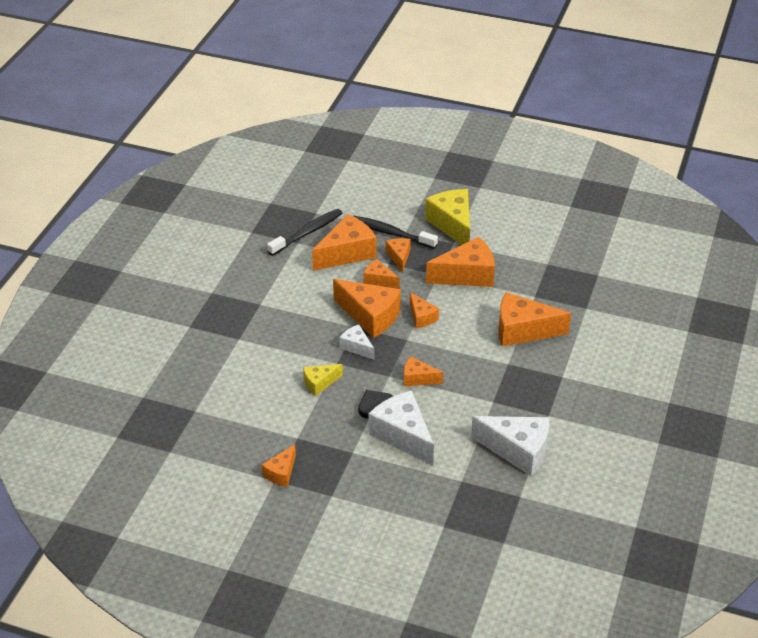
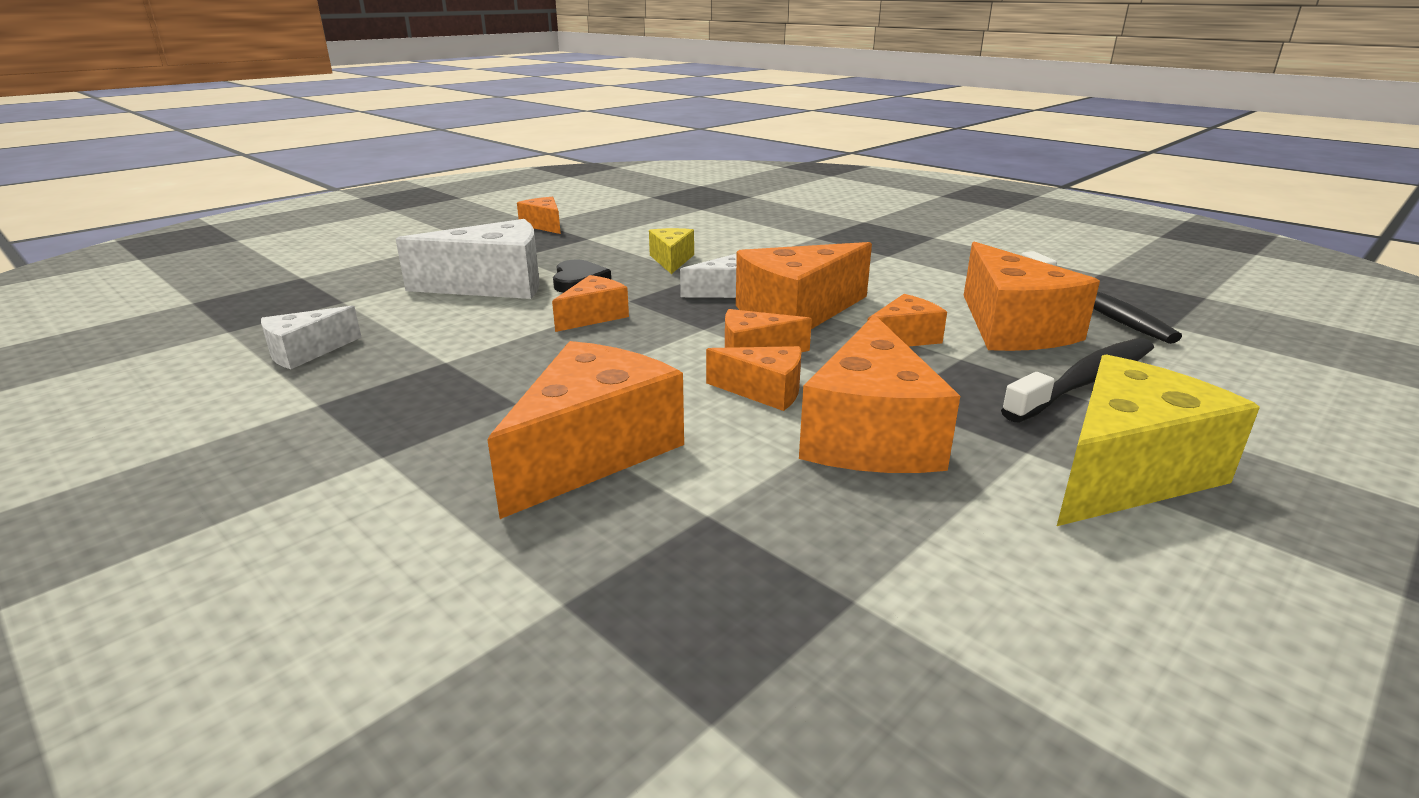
camera: 115 degrees right, 15 degrees down
(399, 257) = (981, 372): orange cheese -> orange cheese (764, 391)
(452, 225) = (1125, 472): yellow cheese -> yellow cheese turned 45 degrees counterclockwise
(518, 450) = (306, 352): white cheese -> white cheese, size x0.54

